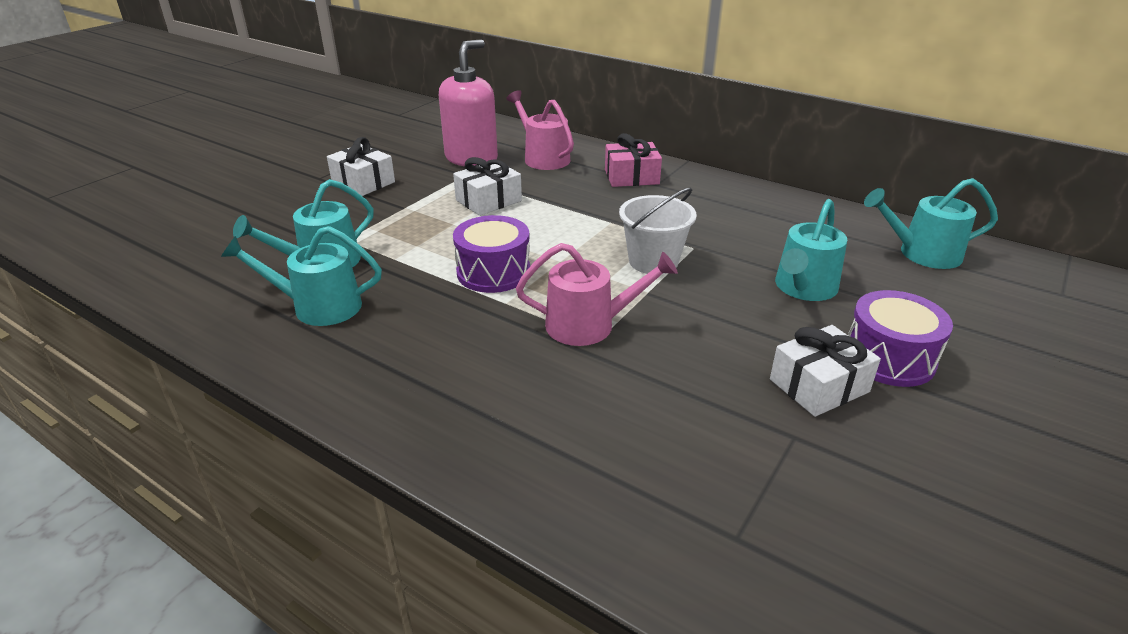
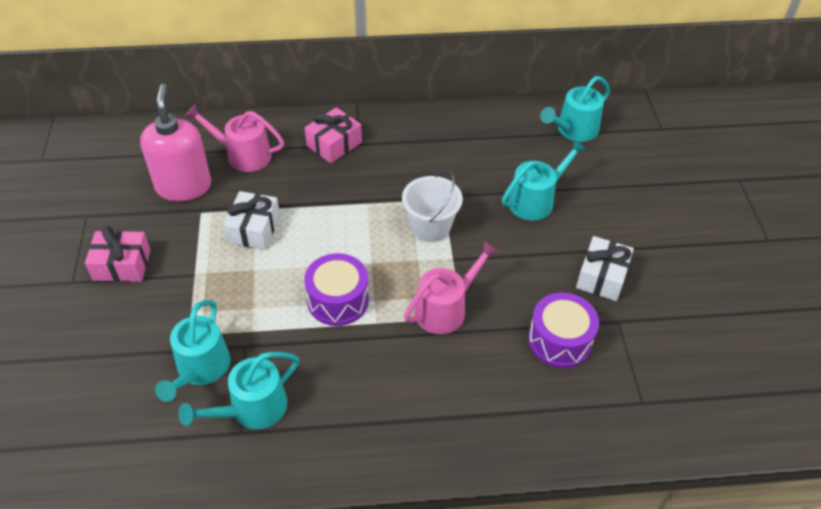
camera: 40 degrees left, 15 degrees up
(363, 182) = (122, 265): white gift -> pink gift
(803, 288) = (535, 200): turquoise watering can -> turquoise watering can turned 120 degrees counterclockwise
(889, 358) = (618, 233): purple drum -> purple drum (559, 340)

